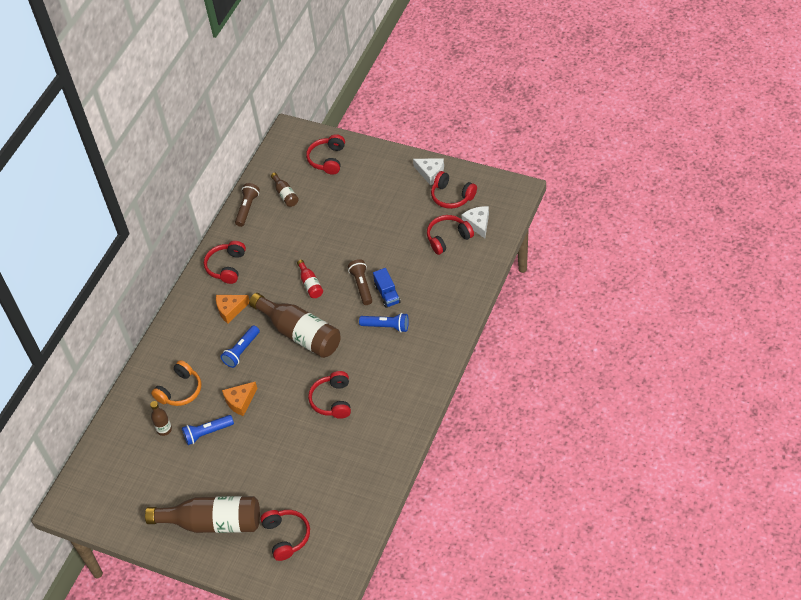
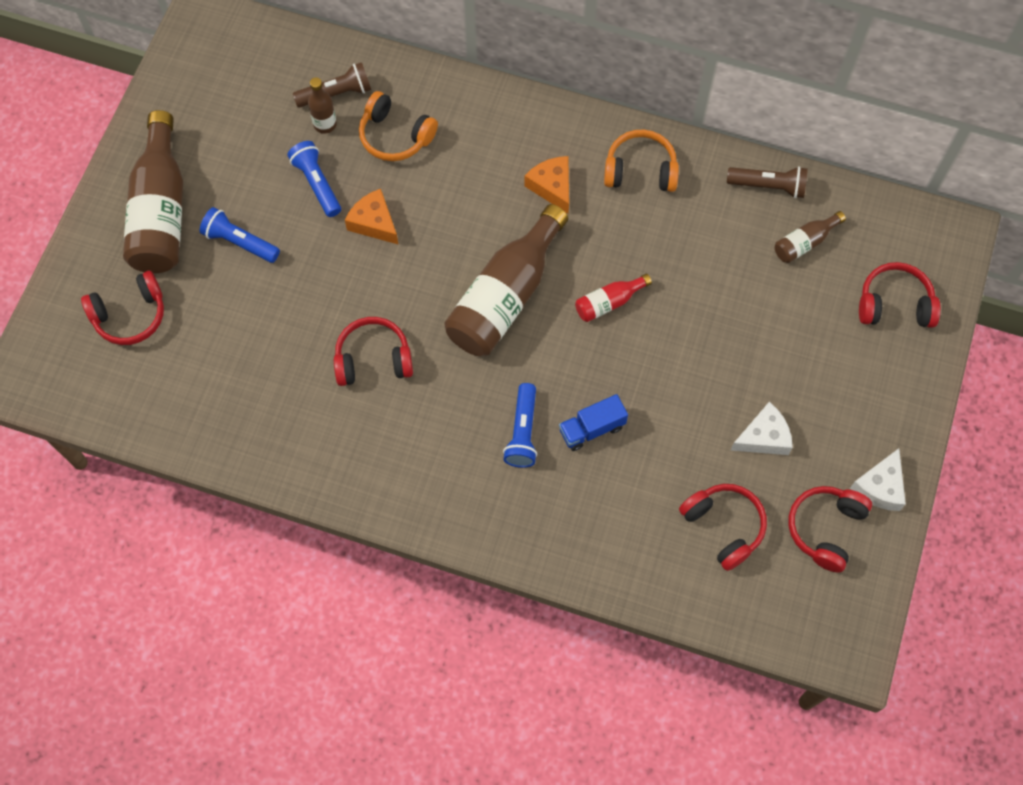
camera: 80 degrees right, 15 degrees up
(226, 267) = (640, 170): red headphones -> orange headphones
(241, 351) = (470, 213): blue flashlight -> blue flashlight (240, 242)
(362, 286) = (609, 385): brown flashlight -> brown flashlight (336, 94)
(478, 224) = (762, 579): white cheese -> white cheese (763, 437)

